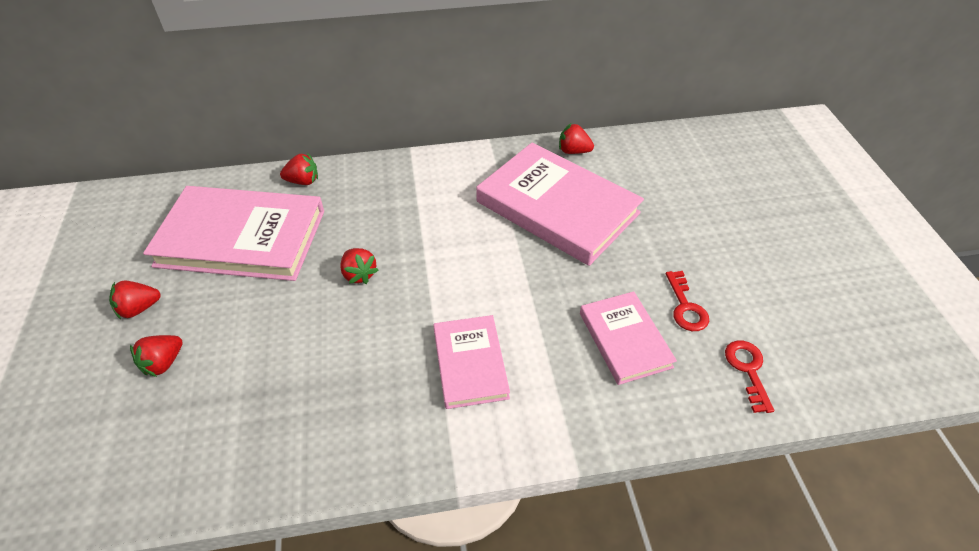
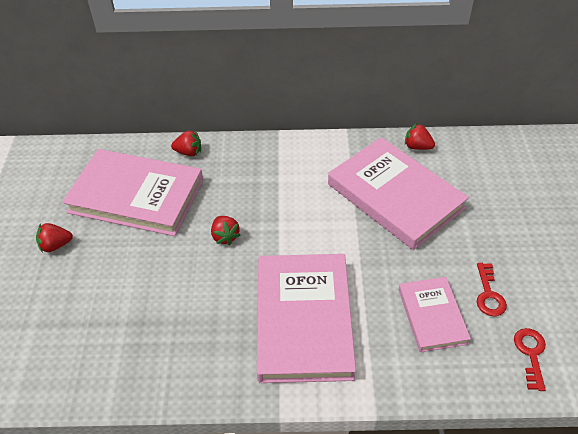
camera: 10 degrees right, 0 degrees up
(164, 363) = (71, 290): red strawberry -> none
(470, 363) = (303, 320): pink book -> pink book, size x1.82

